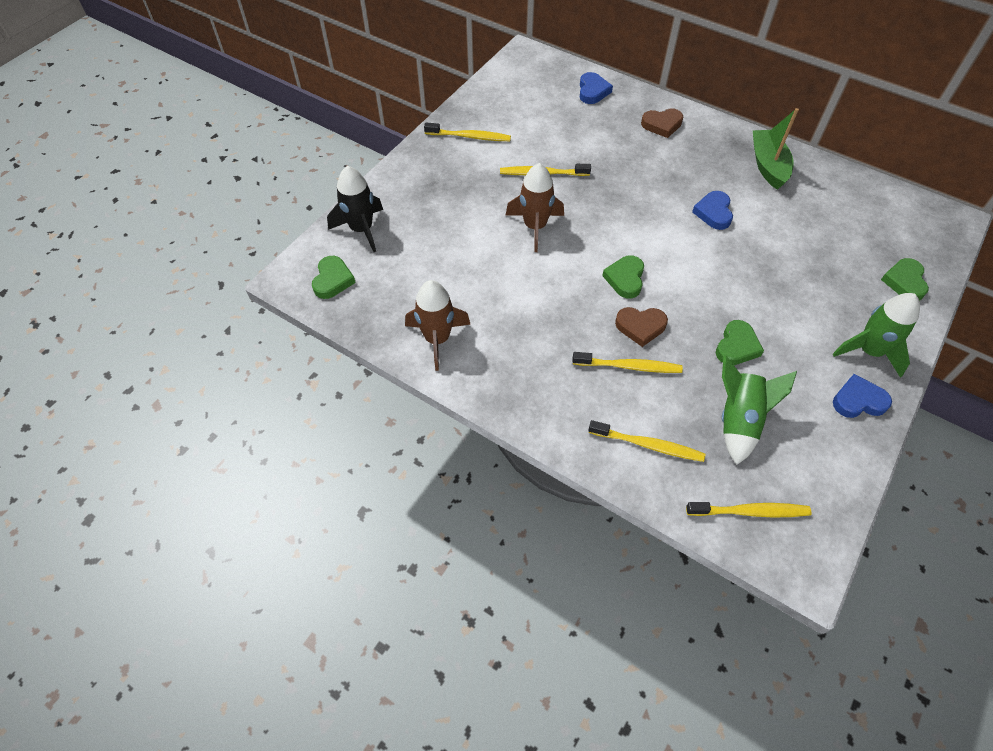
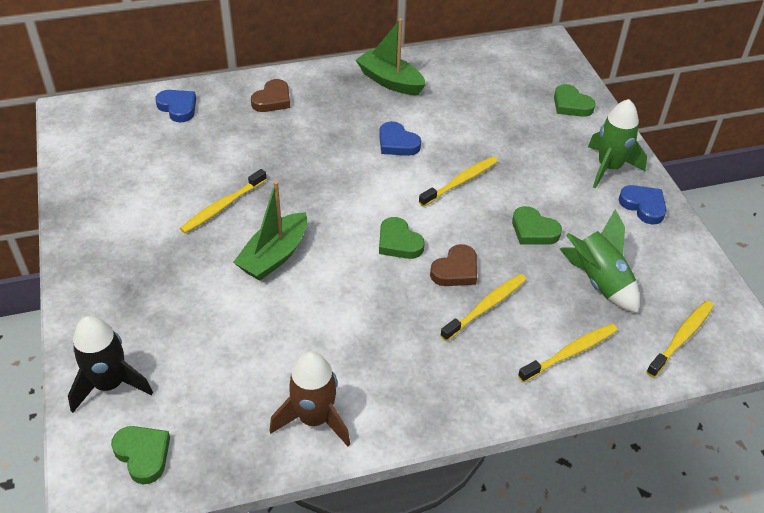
camera: 50 degrees left, 10 degrees down
(470, 137) = (111, 221): yellow toothbrush -> yellow toothbrush (461, 182)
(535, 227) = (274, 256): brown rocket -> green boat
(736, 346) = (533, 230): green heart -> green heart turned 150 degrees clockwise
(858, 400) = (643, 206): blue heart -> blue heart turned 105 degrees clockwise

